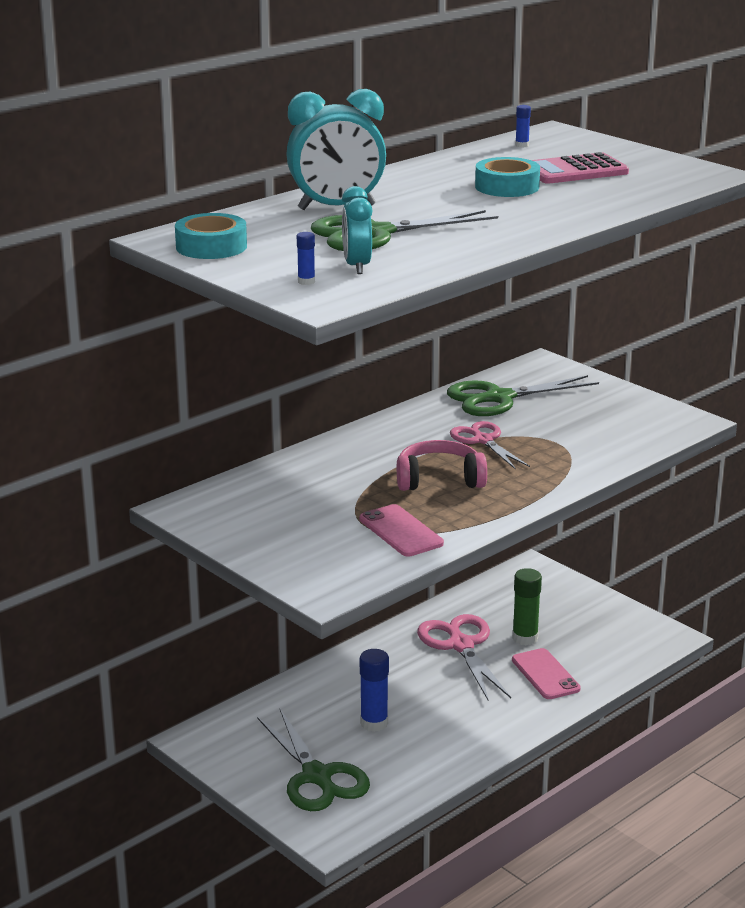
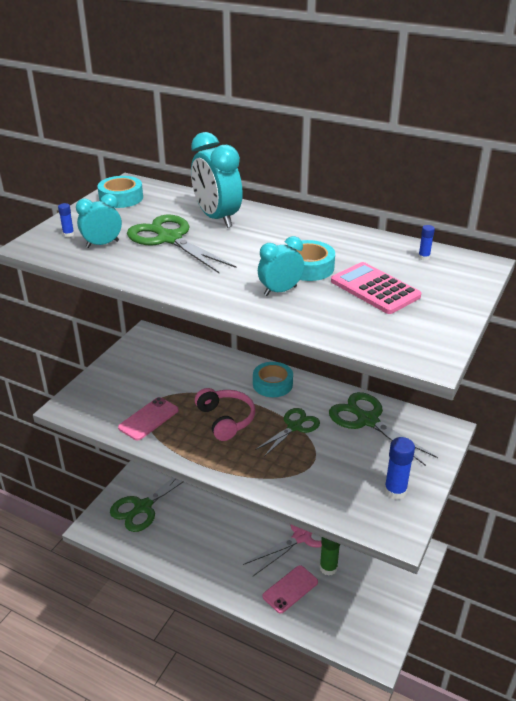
camera: 70 degrees right, 10 degrees up
(374, 723) = (201, 517): blue glue stick -> blue glue stick (395, 491)
(385, 438) = (272, 384): none -> turquoise tape
(483, 440) = (294, 427): pink scissors -> green scissors
(551, 203) = (280, 291): none -> turquoise clock

